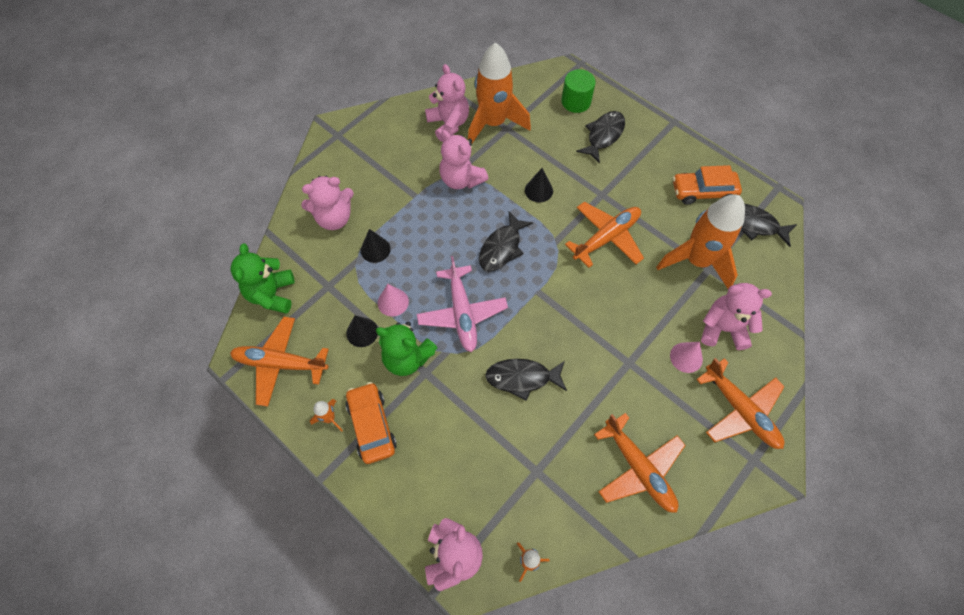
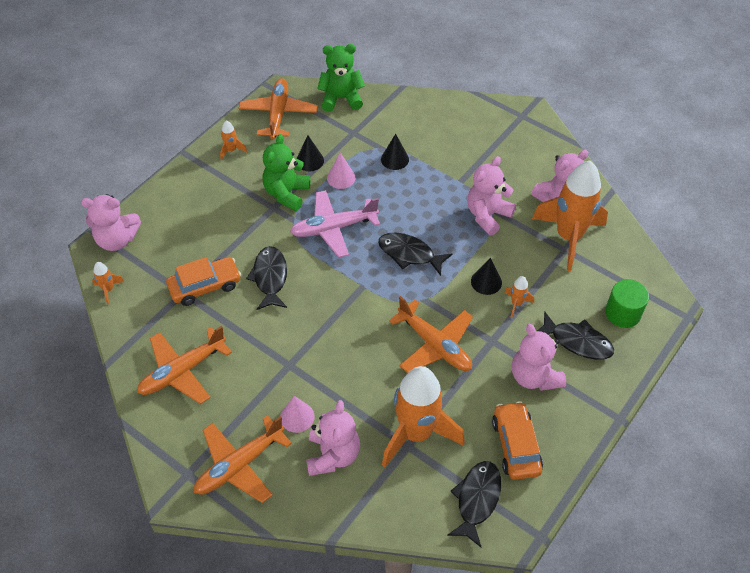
camera: 85 degrees right, 10 degrees down
(334, 218) = (424, 126): pink teddy bear -> pink teddy bear (534, 376)
(372, 425) = (225, 177): orange car -> orange car (205, 286)
(564, 171) = (516, 304): none -> orange rocket

